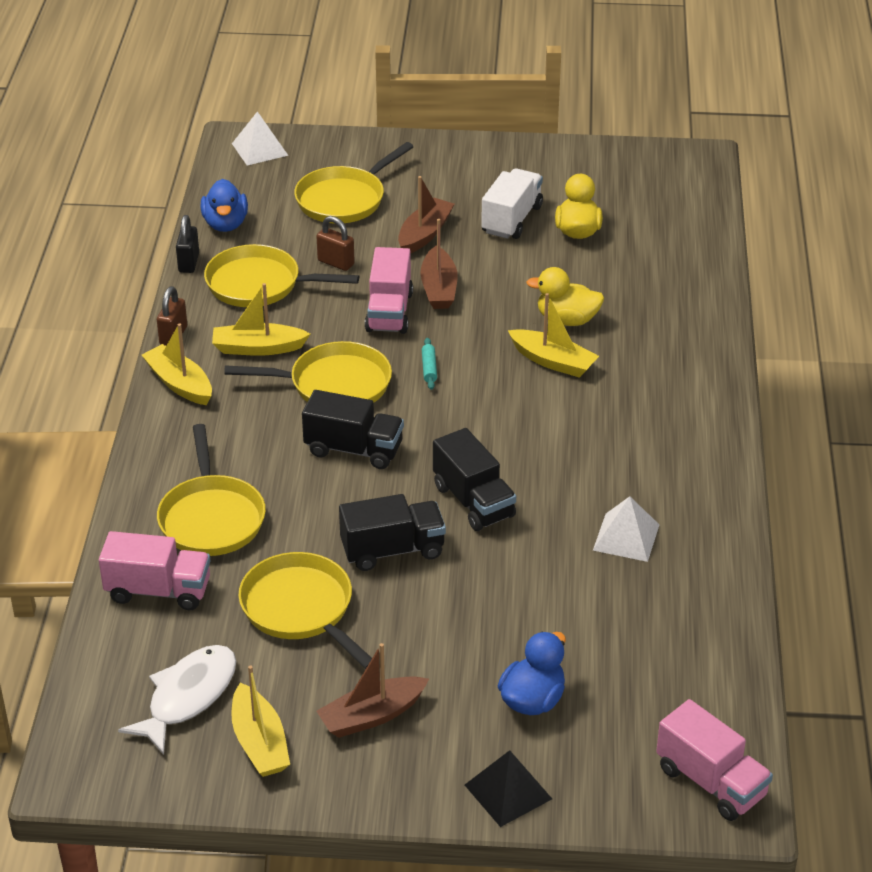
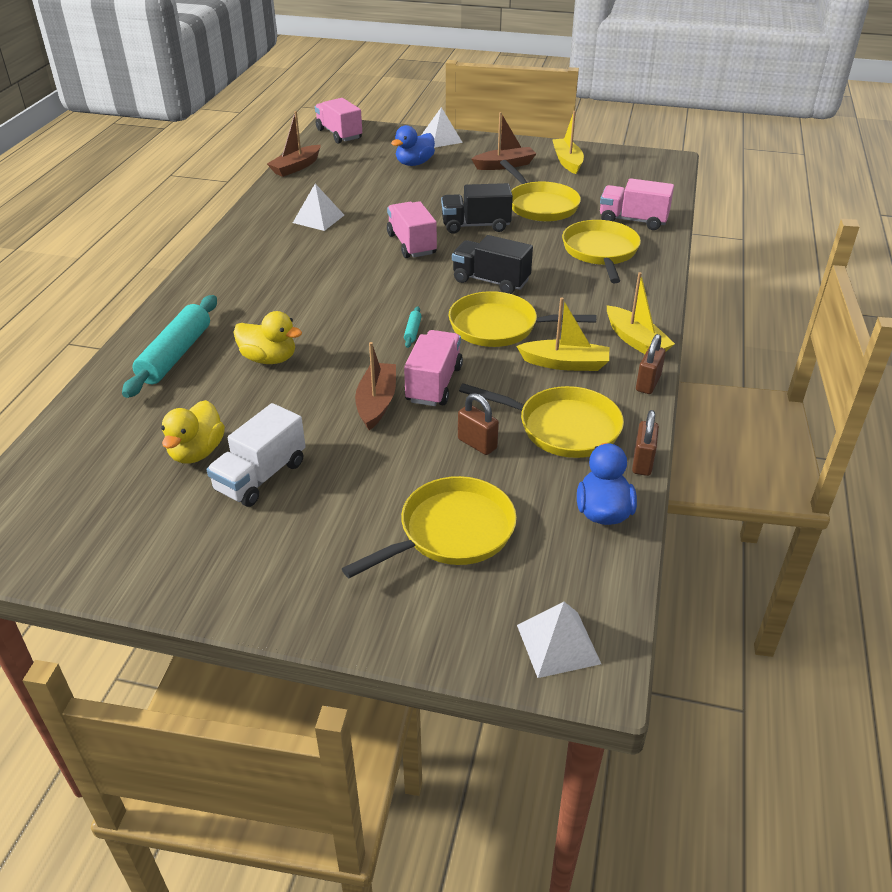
camera: 170 degrees left, 0 degrees up
(188, 697) = (608, 179): white fish -> none
(189, 263) = (642, 462): black padlock -> brown padlock
(424, 234) = (368, 469): brown boat -> brown boat (296, 167)
(473, 501) = (411, 244): black truck -> pink truck
(508, 791) = (441, 139): black pyramid -> white pyramid
(553, 361) = (303, 326): yellow boat -> none
(665, 313) = (175, 355): none -> turquoise rolling pin

